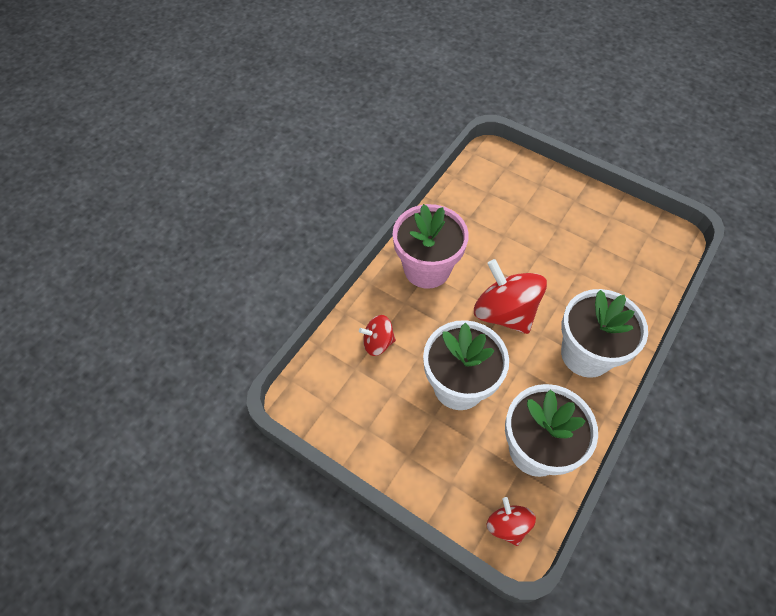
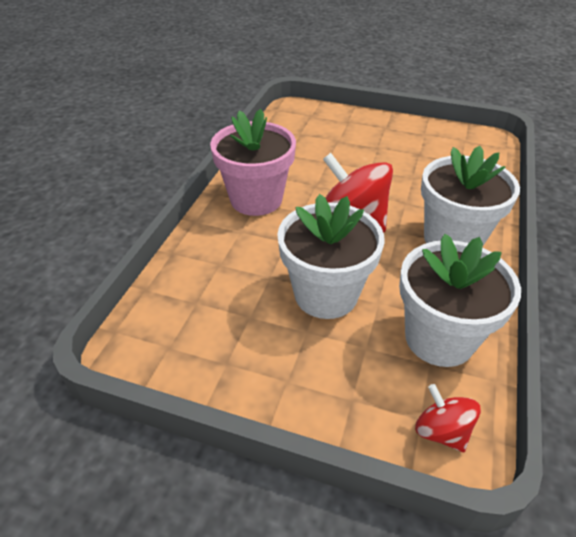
camera: 15 degrees left, 15 degrees down
(378, 343) = (218, 272): red spinning top -> none

